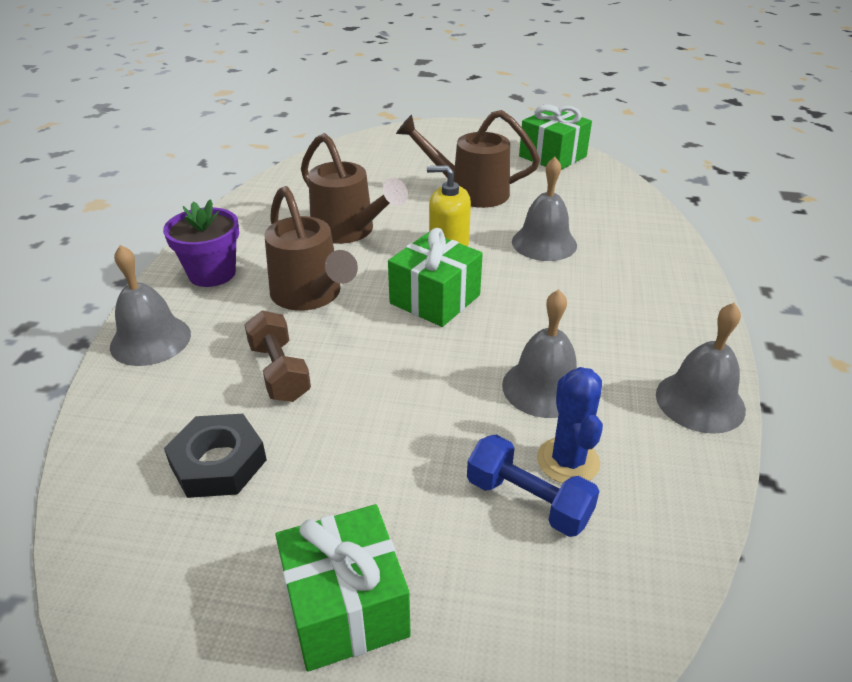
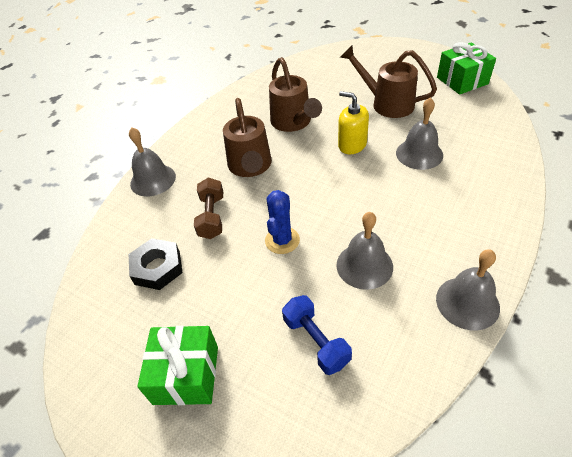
camera: 25 degrees right, 10 degrees up
(212, 273) = (201, 140): purple flower pot -> none
(435, 299) = (325, 184): green gift -> none
(568, 461) = (354, 321): blue cactus -> blue cactus (282, 240)

